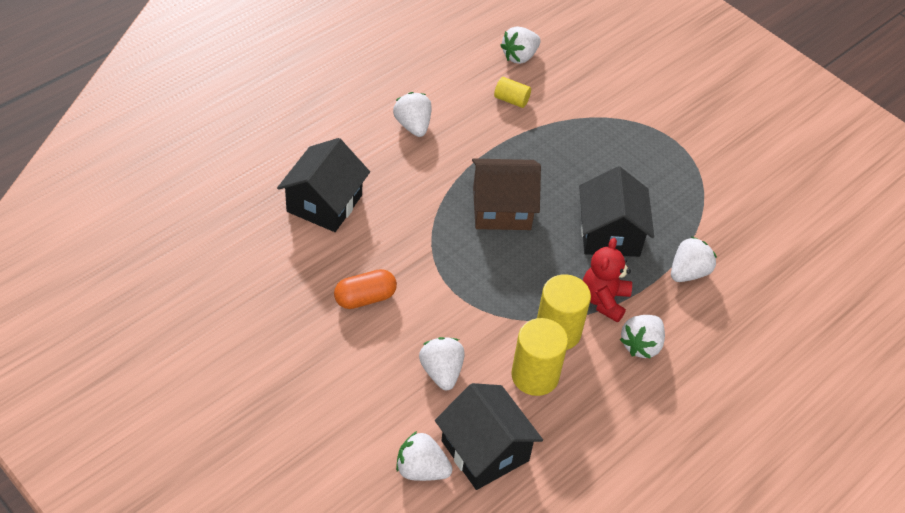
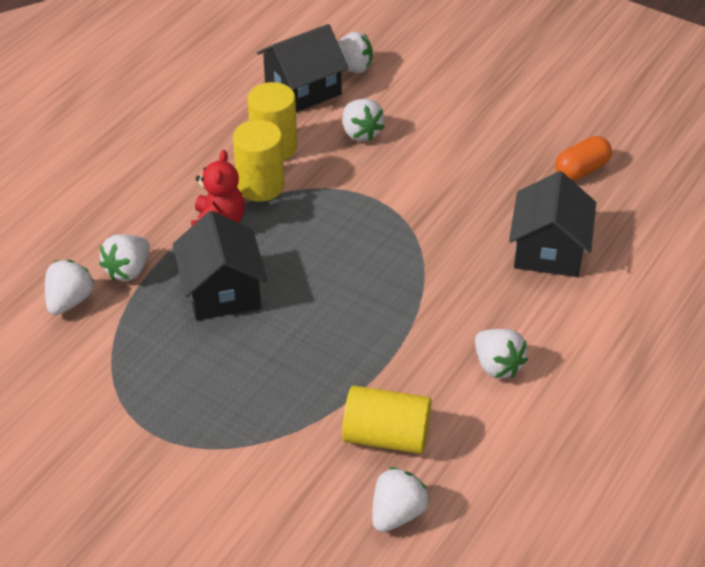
camera: 170 degrees right, 5 degrees down
(365, 298) = (458, 174): orange capsule -> orange capsule (581, 170)
(485, 450) = (303, 89): black house -> black house turned 75 degrees counterclockwise
(501, 208) = (353, 290): brown house -> none
(511, 100) = (386, 436): yellow cylinder -> yellow cylinder, size x1.82
(641, 345) = (174, 192): white strawberry -> white strawberry (69, 301)

